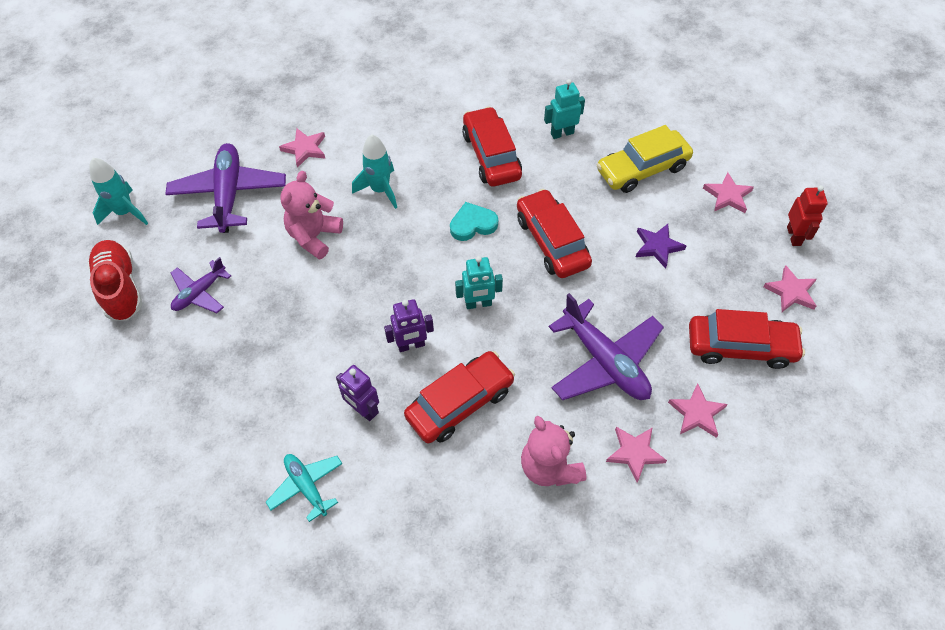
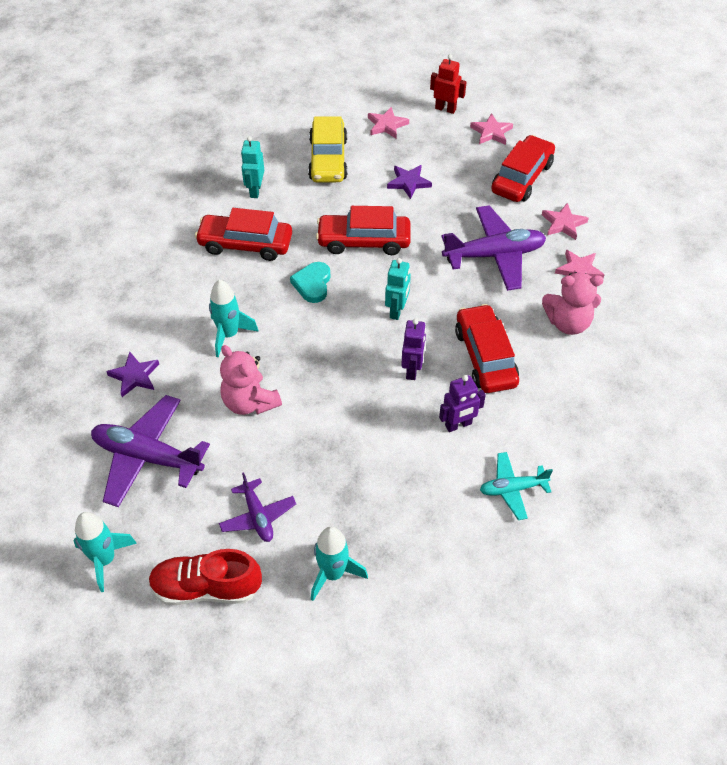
camera: 65 degrees left, 5 degrees down
(162, 371) = (333, 573): none -> turquoise rocket
(305, 149) = (134, 376): pink star -> purple star

